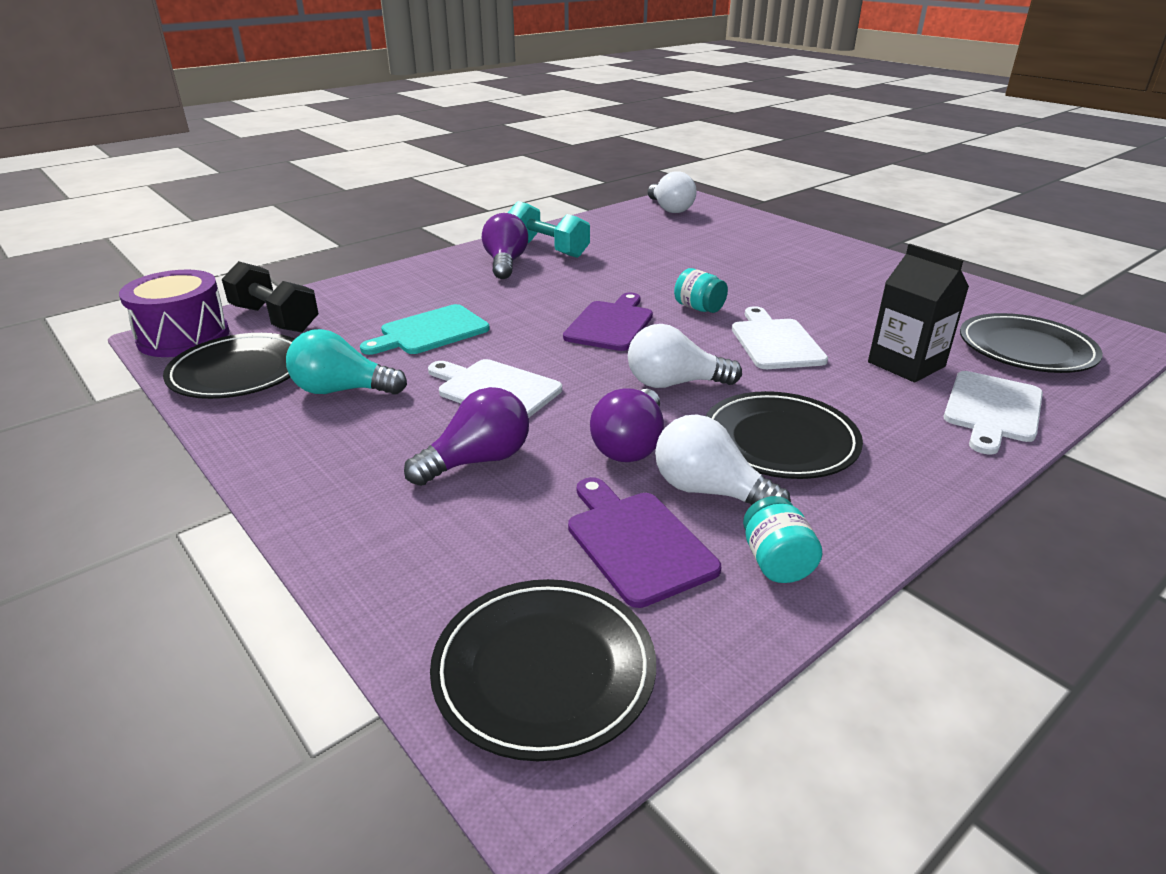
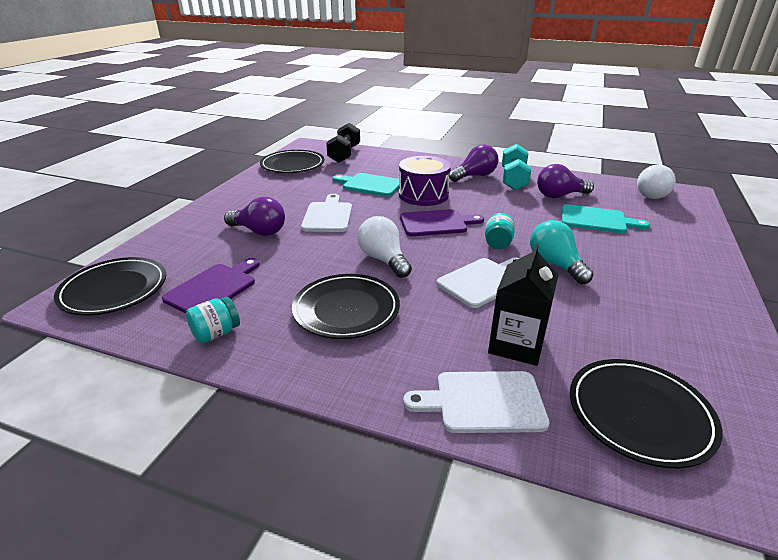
camera: 60 degrees right, 0 degrees up
(184, 337) = (311, 147): purple drum -> purple drum (423, 195)
(342, 390) = (295, 186): turquoise light bulb -> turquoise light bulb (555, 265)
(630, 445) = (303, 264): purple light bulb -> purple light bulb (559, 195)
(696, 248) = (597, 220): none -> turquoise cutting board
(710, 491) = (273, 298): white light bulb -> none

